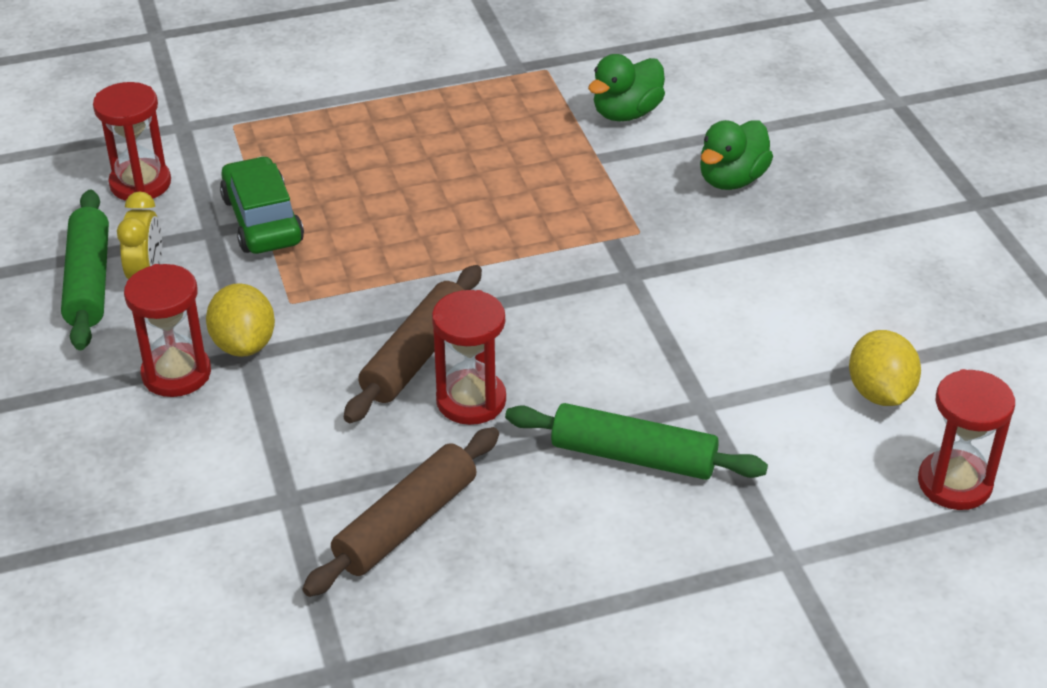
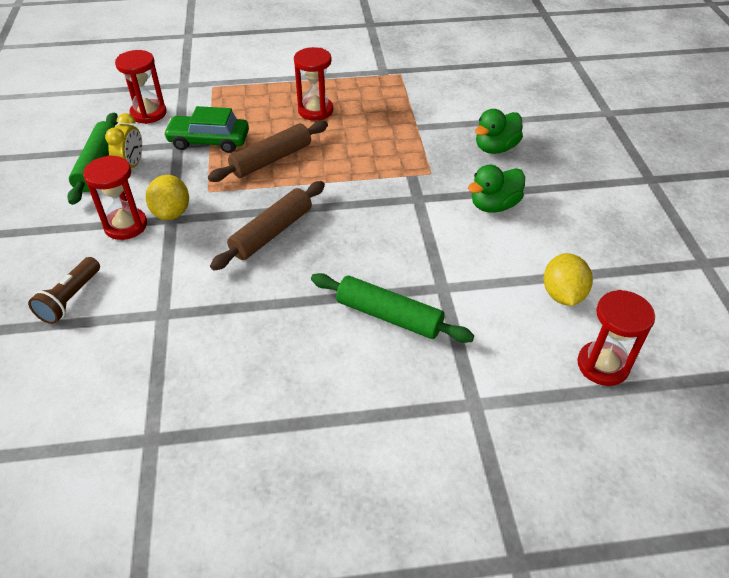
camera: 10 degrees right, 5 degrees up
(133, 496) = (70, 299): none -> brown flashlight
(262, 220) = (209, 141): green car -> green car turned 75 degrees counterclockwise
(406, 523) = (230, 341): brown rolling pin -> brown rolling pin (271, 159)
(471, 400) = (296, 265): red hourglass -> red hourglass (315, 111)
(626, 113) = (441, 103): green duck -> green duck (494, 205)

